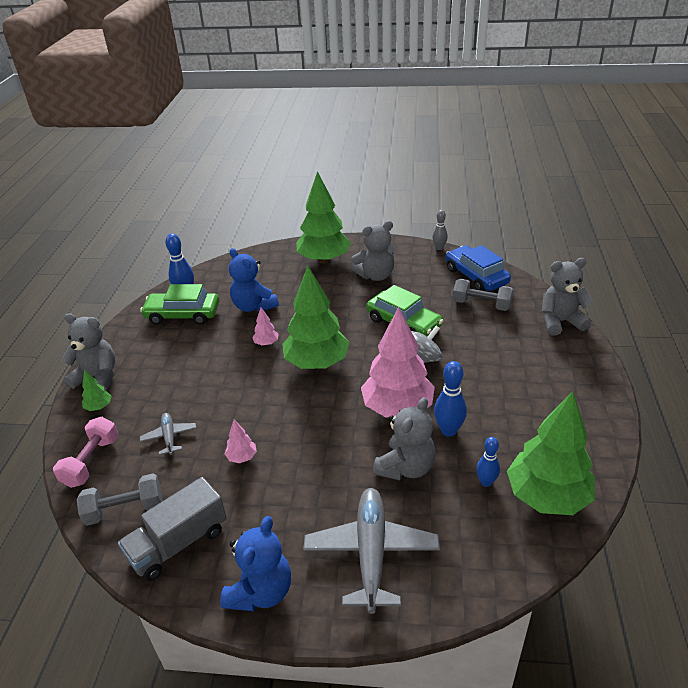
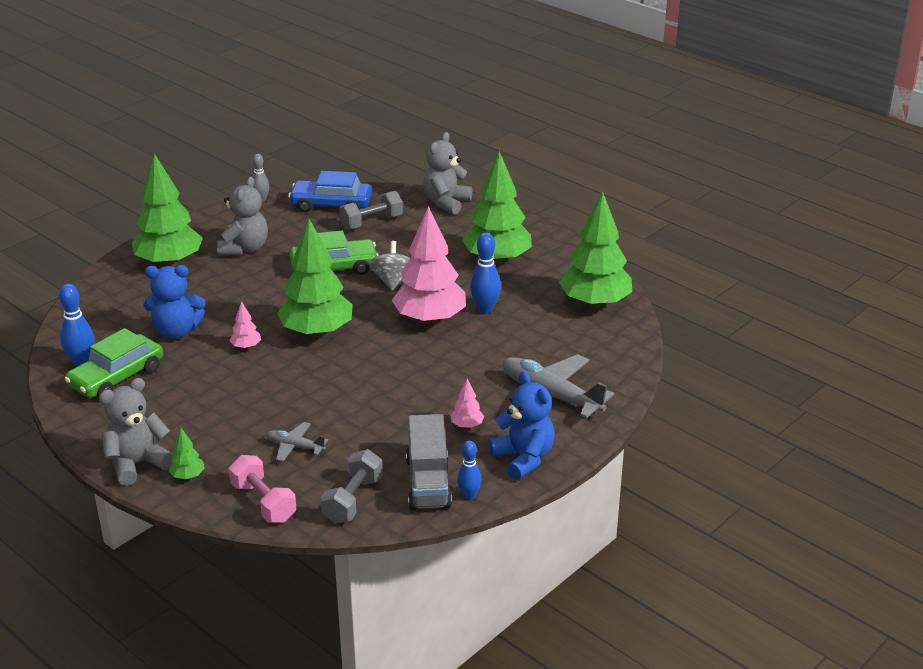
camera: 55 degrees left, 5 degrees down
(242, 457) = (376, 416): pink tree -> pink tree (467, 425)
(405, 467) = (494, 345): grey teddy bear -> none
(486, 482) = (552, 319): blue bowling pin -> blue bowling pin (469, 496)
(525, 394) = (497, 259): none -> green tree

